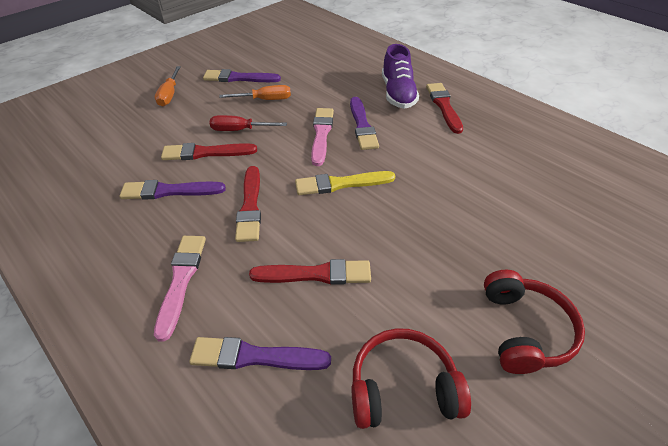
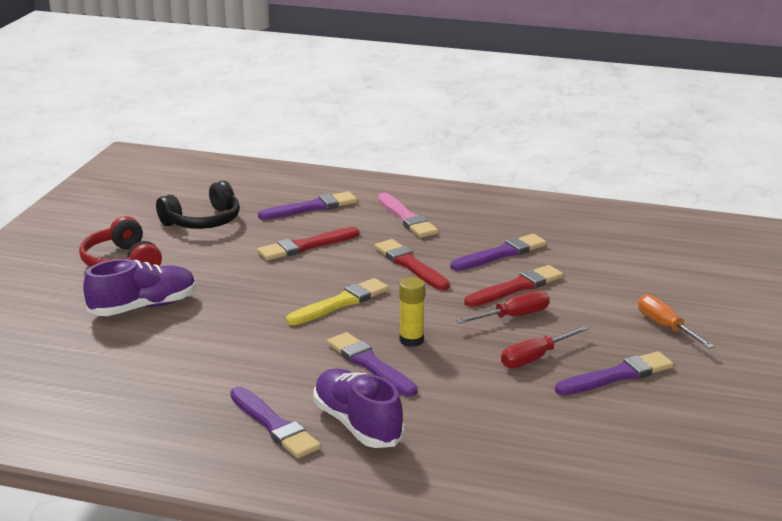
camera: 150 degrees right, 20 degrees down
(265, 100) = (535, 358): orange screwdriver -> red screwdriver
(321, 134) = (411, 340): pink brush -> yellow glue stick
(403, 388) = (203, 221): red headphones -> black headphones
(443, 106) = (274, 426): red brush -> purple brush
(509, 240) = (143, 307): none -> purple shoe

